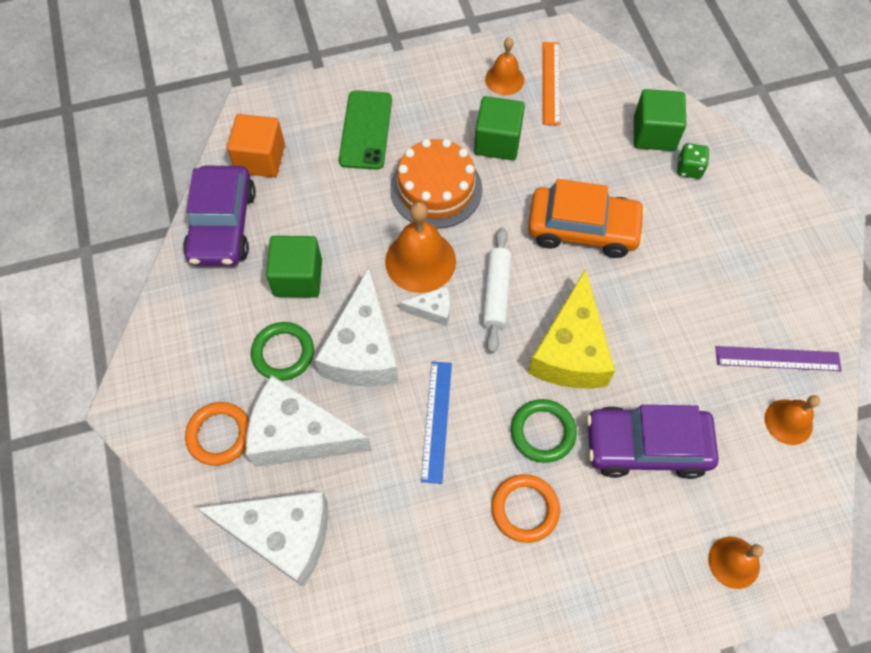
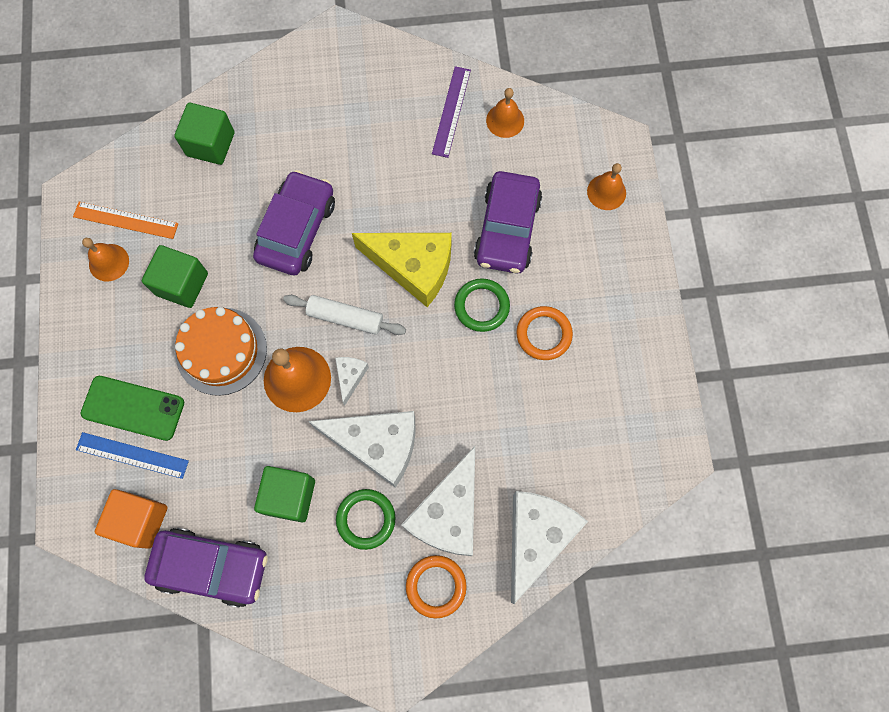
camera: 80 degrees left, 10 degrees up
(436, 421) = (456, 391): blue ruler -> blue ruler (132, 455)
(583, 229) = (297, 230): orange car -> purple car
(689, 169) = (256, 125): green dice -> none

